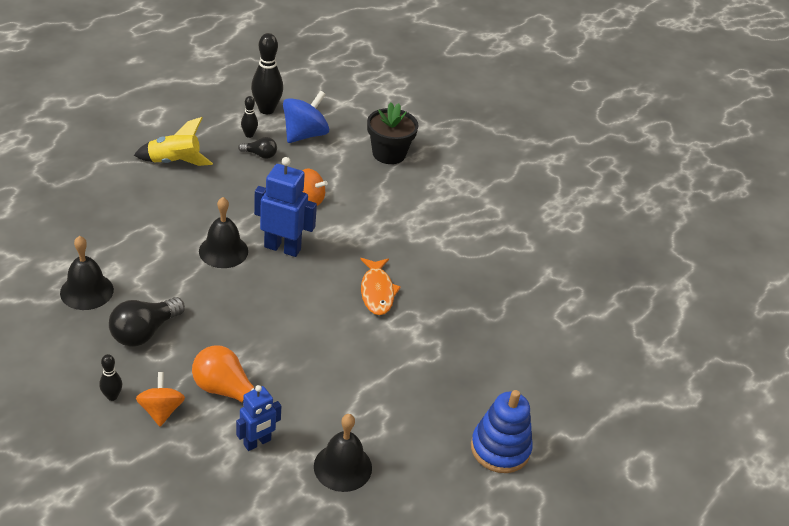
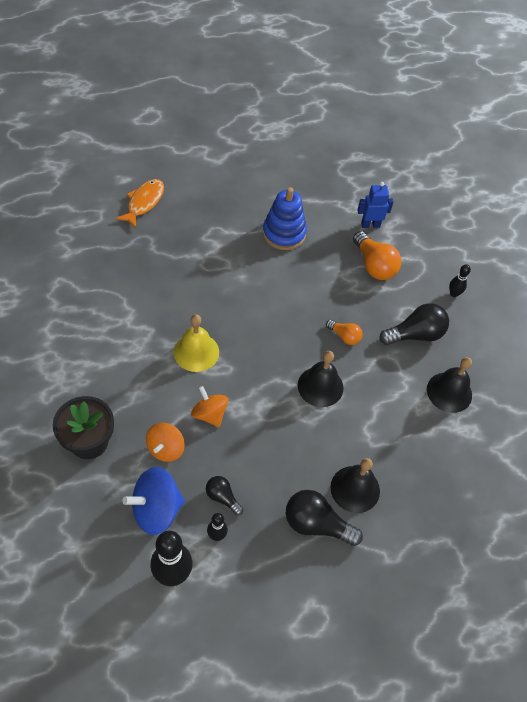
camera: 150 degrees left, 15 degrees up
(161, 410) = (424, 270): orange spinning top -> orange spinning top (166, 449)
(174, 162) = (316, 524): yellow rocket -> black light bulb
(222, 301) = (344, 336): none -> orange light bulb
(282, 248) = (268, 368): blue robot -> none
(342, 467) = (325, 190): black bell -> black bell (355, 489)
(357, 237) = (196, 352): none -> yellow bell
(377, 292) = (218, 294): orange fish -> orange fish (144, 202)
(500, 448) = (222, 160): blue stacking toy -> blue stacking toy (284, 233)

